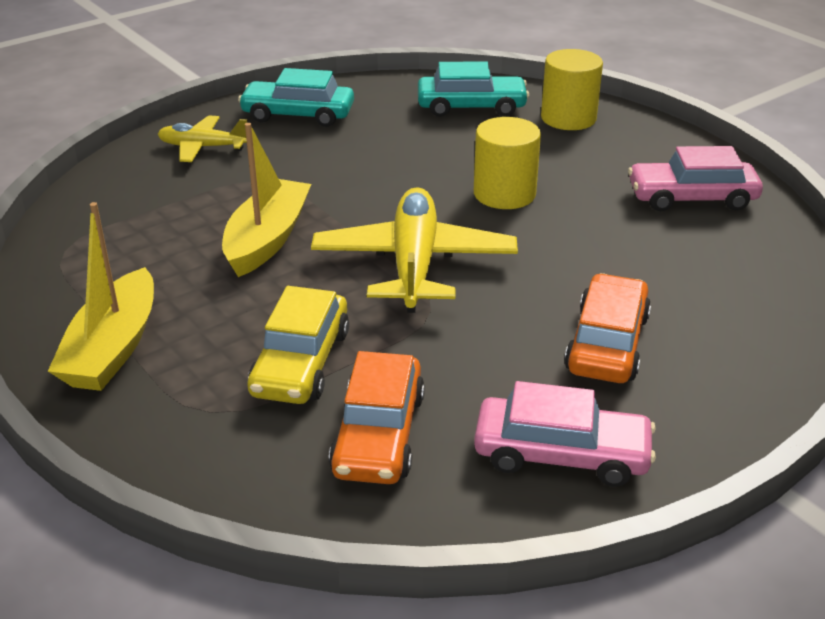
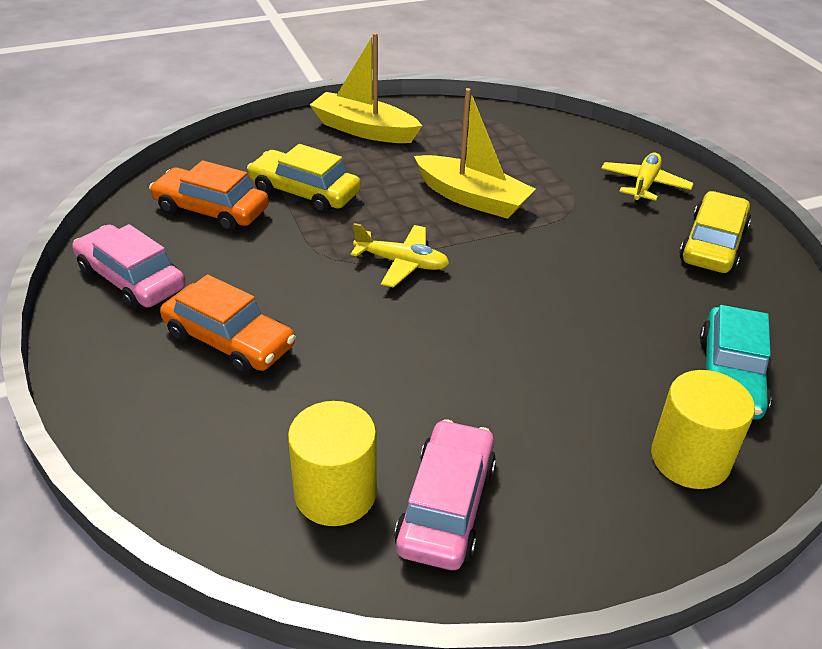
camera: 105 degrees right, 5 degrees up
(298, 114) = (713, 244): turquoise car -> yellow car
(414, 264) = (401, 263): yellow plane -> yellow plane, size x0.56
(504, 194) = (505, 347): yellow cylinder -> yellow cylinder (335, 493)
(561, 454) = (131, 279): pink car -> pink car turned 105 degrees clockwise

